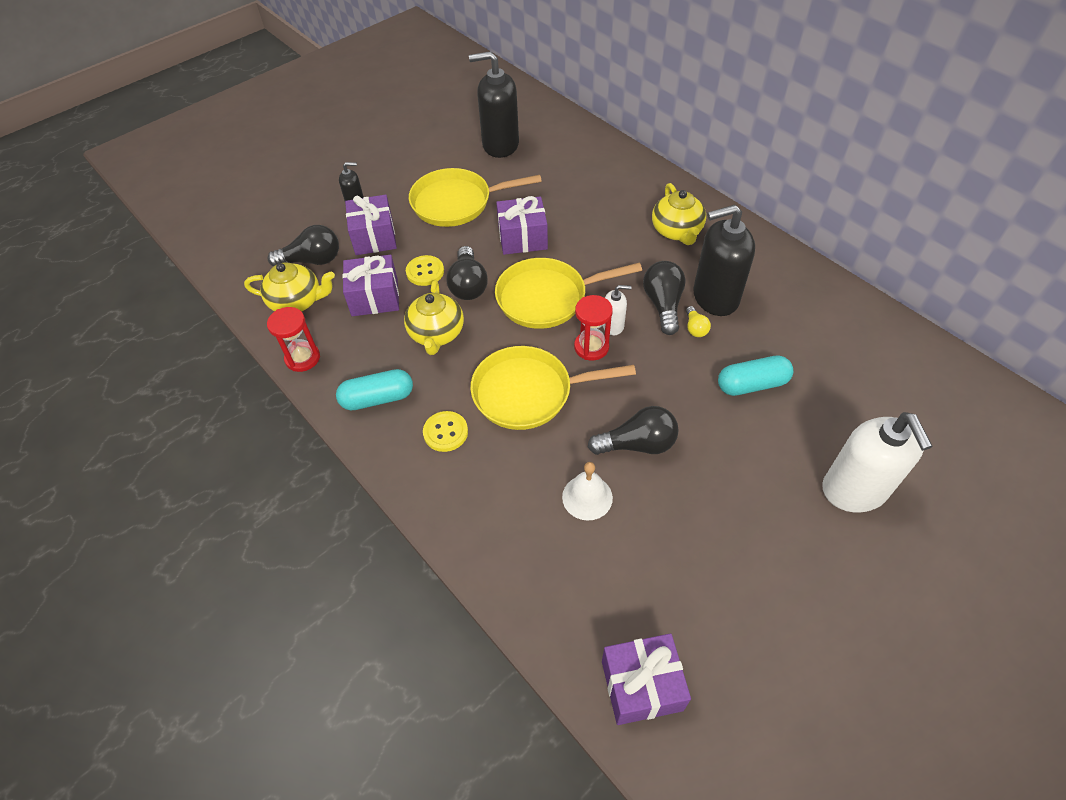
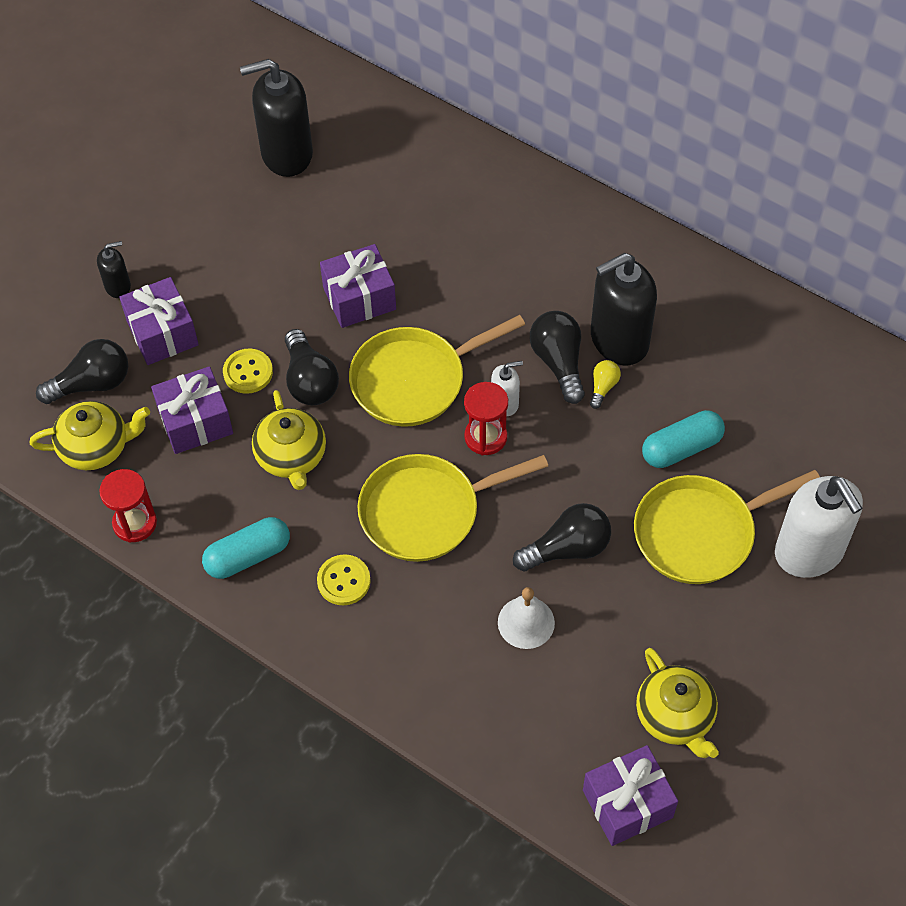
camera: 15 degrees left, 5 degrees up
(456, 203) = (255, 259): yellow pan -> yellow pan (700, 532)
(677, 231) = (554, 252): yellow teapot -> yellow teapot (675, 717)
(695, 328) = (603, 387): yellow light bulb -> yellow light bulb turned 135 degrees counterclockwise

